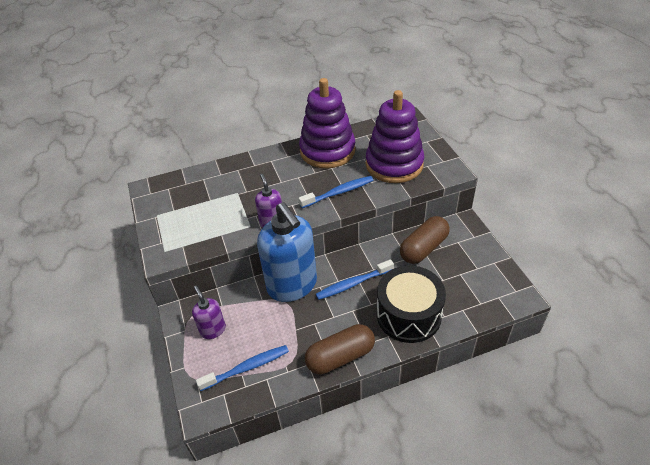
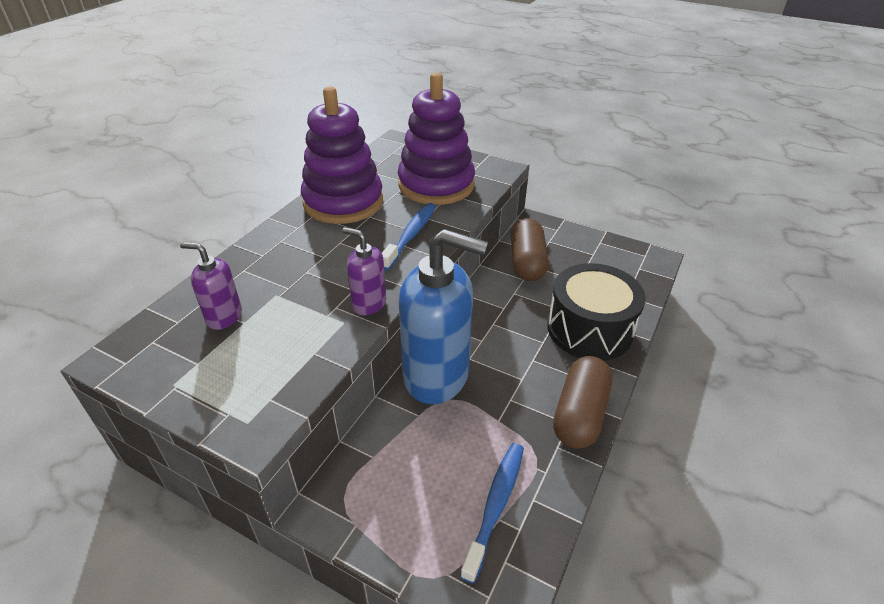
camera: 45 degrees left, 5 degrees down
(213, 330) = (396, 494): purple soap dispenser -> purple soap dispenser (224, 317)
(352, 284) = (501, 334): blue toothbrush -> none

